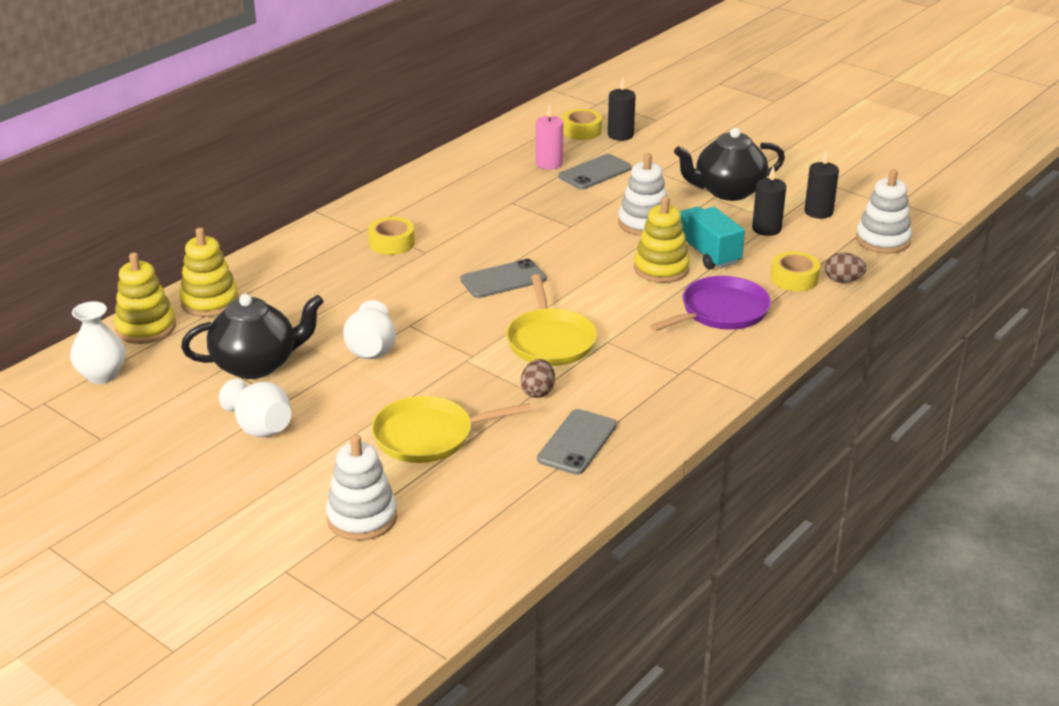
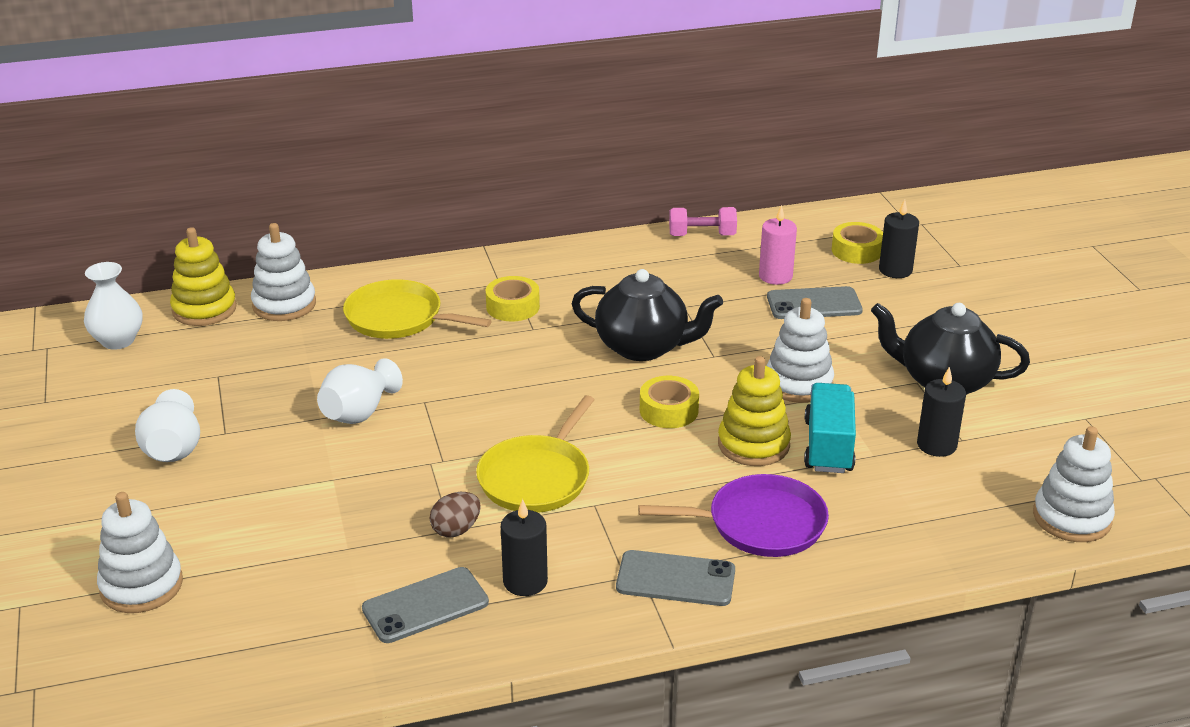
camera: 35 degrees right, 0 degrees up
(210, 302) = (284, 304): yellow stacking toy -> white stacking toy
(256, 365) = (246, 385): black teapot -> black teapot (643, 347)
(429, 436) = (299, 529): yellow pan -> yellow pan (399, 318)
(466, 153) = (702, 235): none -> pink dumbbell
(503, 279) = (572, 389): grey phone -> grey phone (675, 579)
(794, 278) = (897, 520): yellow tape -> yellow tape (668, 410)
(818, 212) = (1029, 449): black candle -> black candle (525, 581)
(843, 280) = (956, 548): brown egg -> none

